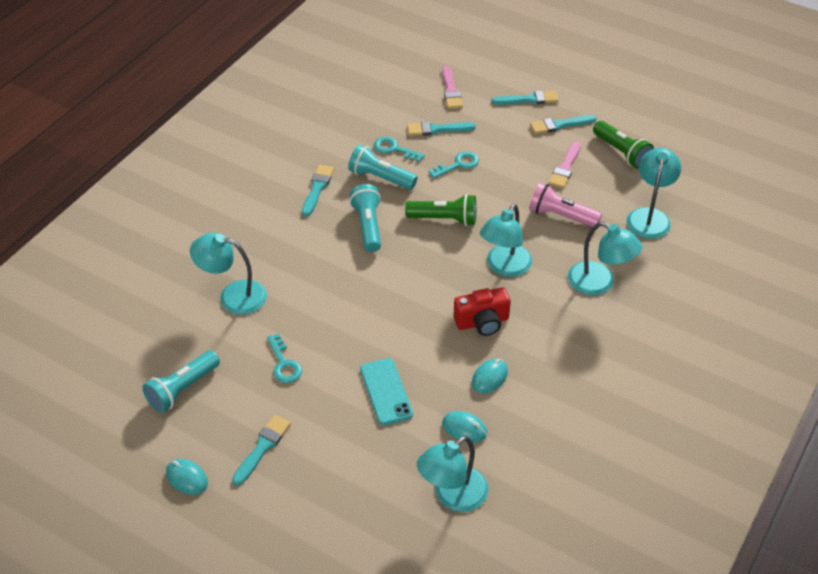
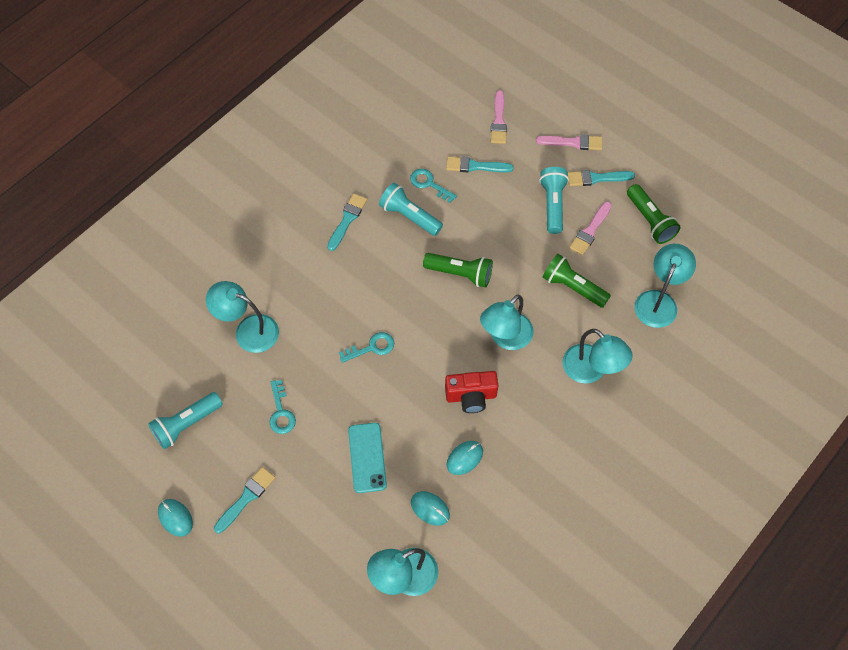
camera: 10 degrees right, 15 degrees up
(368, 226) = (386, 271): turquoise flashlight -> turquoise flashlight (552, 205)
(458, 164) = (487, 211): turquoise key -> turquoise key (372, 347)
(528, 99) = (573, 142): turquoise brush -> pink brush
(561, 216) = (573, 287): pink flashlight -> green flashlight

